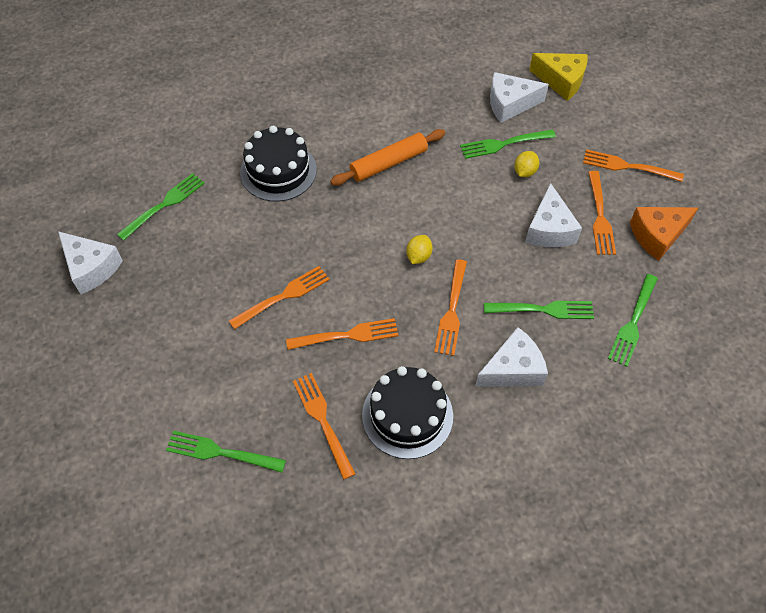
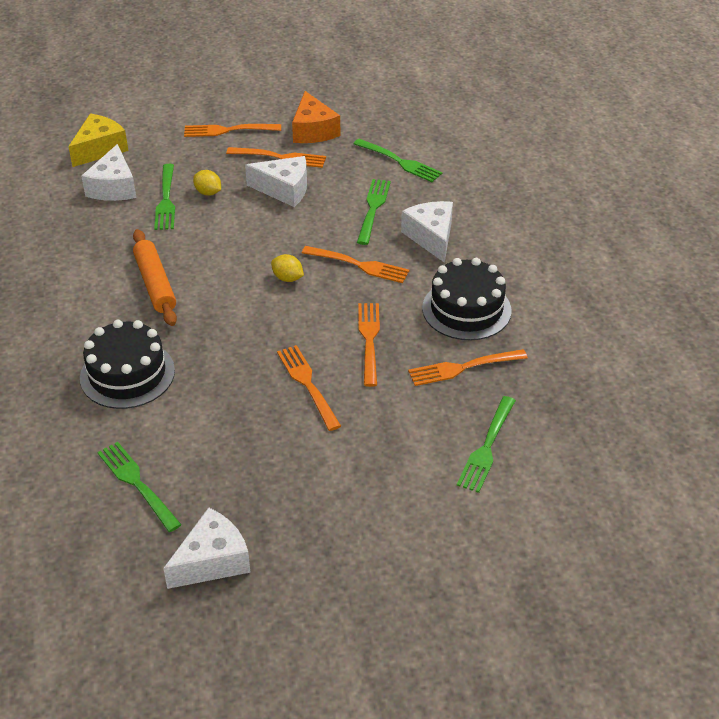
camera: 80 degrees left, 15 degrees down
(628, 166) = (229, 130): orange fork -> orange fork turned 60 degrees clockwise

